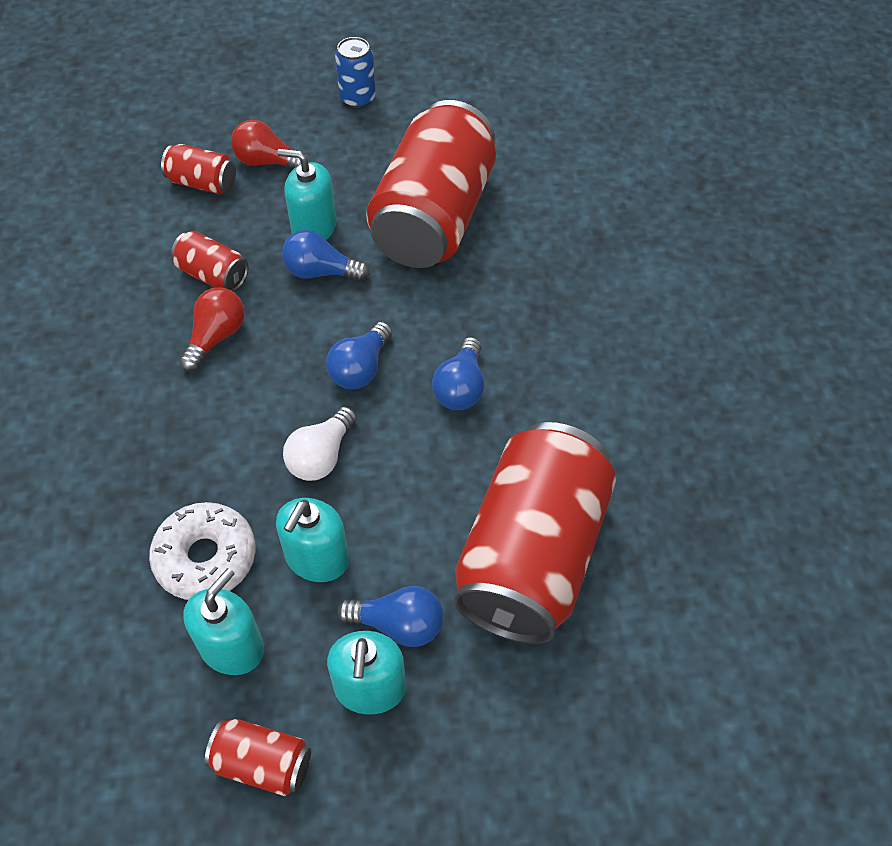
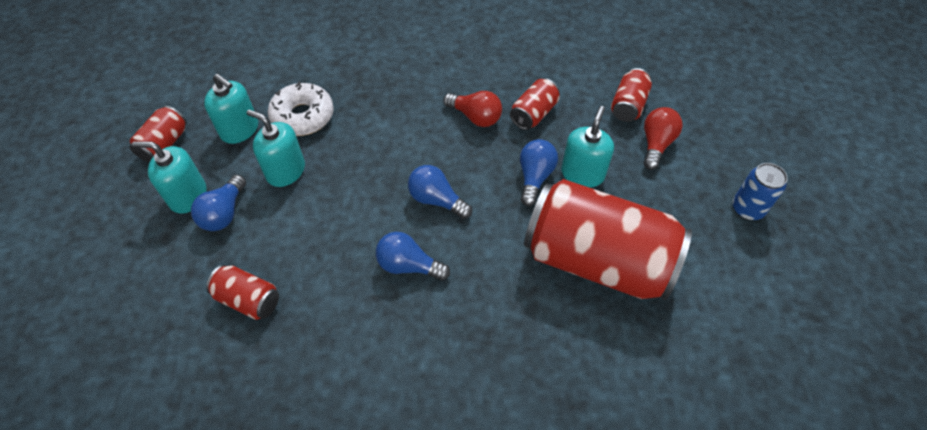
camera: 95 degrees right, 0 degrees up
(321, 456) = (364, 175): white light bulb -> none
(532, 556) = (248, 300): red can -> red can, size x0.43

